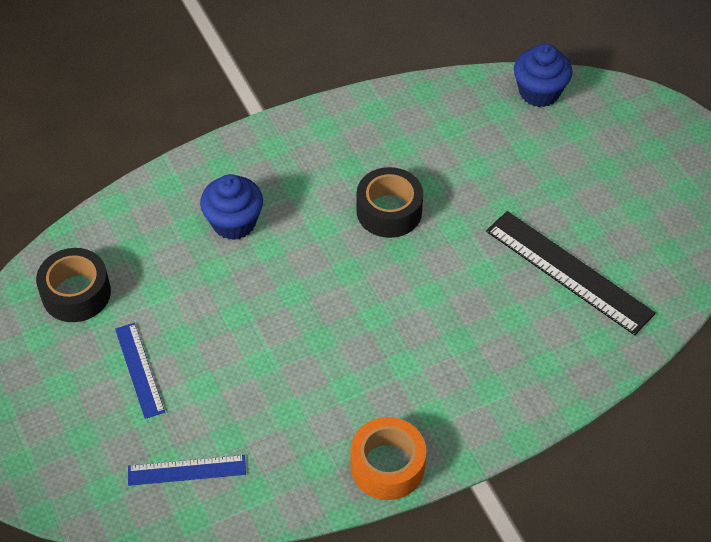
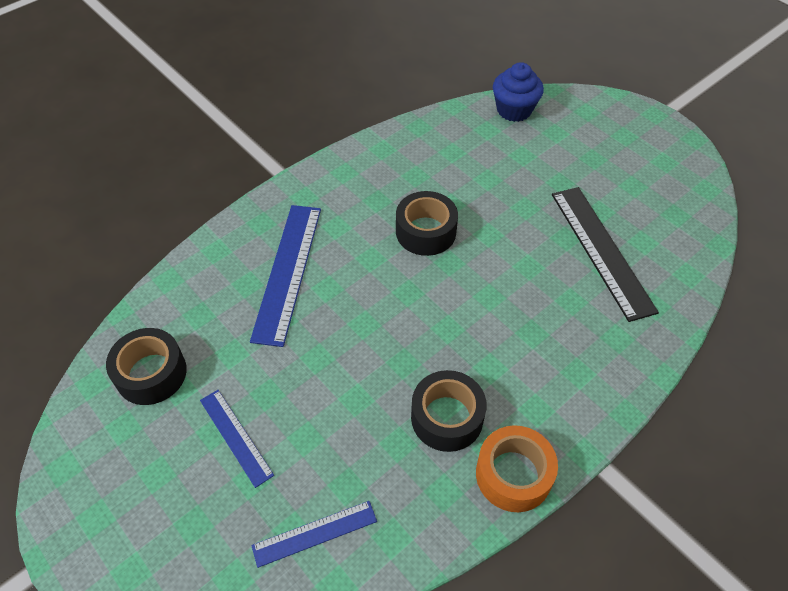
camera: 15 degrees left, 0 degrees up
(234, 222) = (288, 272): blue cupcake -> blue ruler
(343, 400) = (447, 417): none -> black tape
(568, 272) = (601, 250): black ruler -> black ruler turned 45 degrees clockwise

